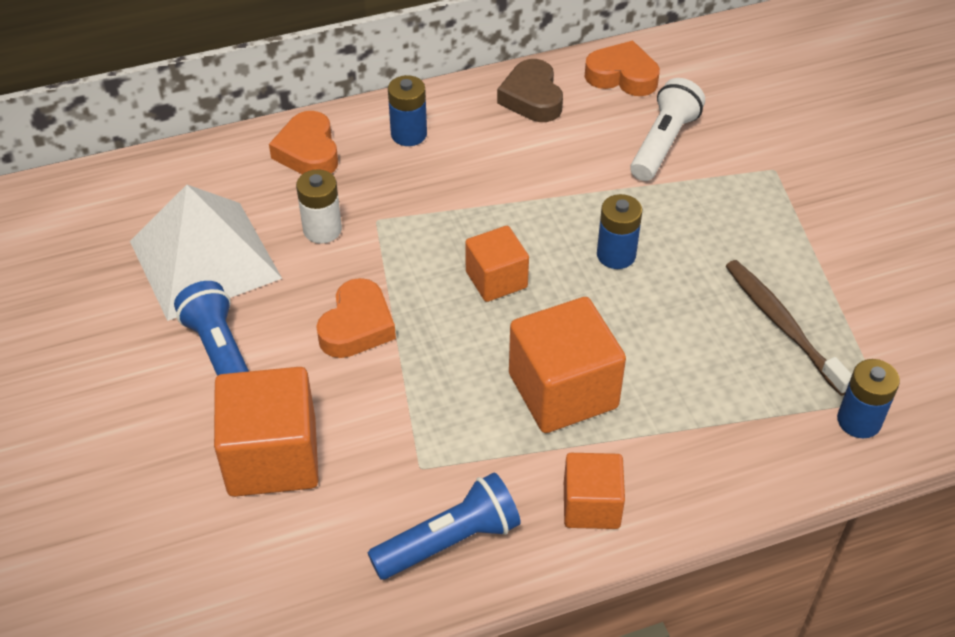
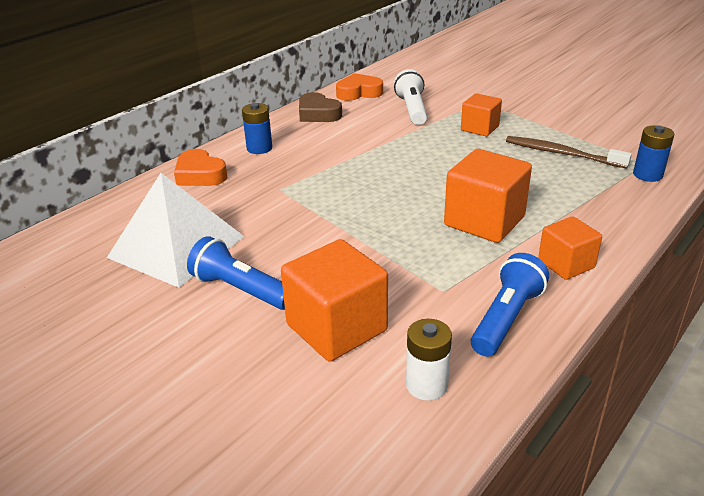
camera: 30 degrees left, 15 degrees down
(322, 230) = (248, 205): white battery -> white battery (426, 385)
(357, 326) = (322, 240): orange heart -> none
(496, 279) = (386, 189): orange cube -> orange cube (479, 128)
(616, 255) = (441, 157): blue battery -> none

